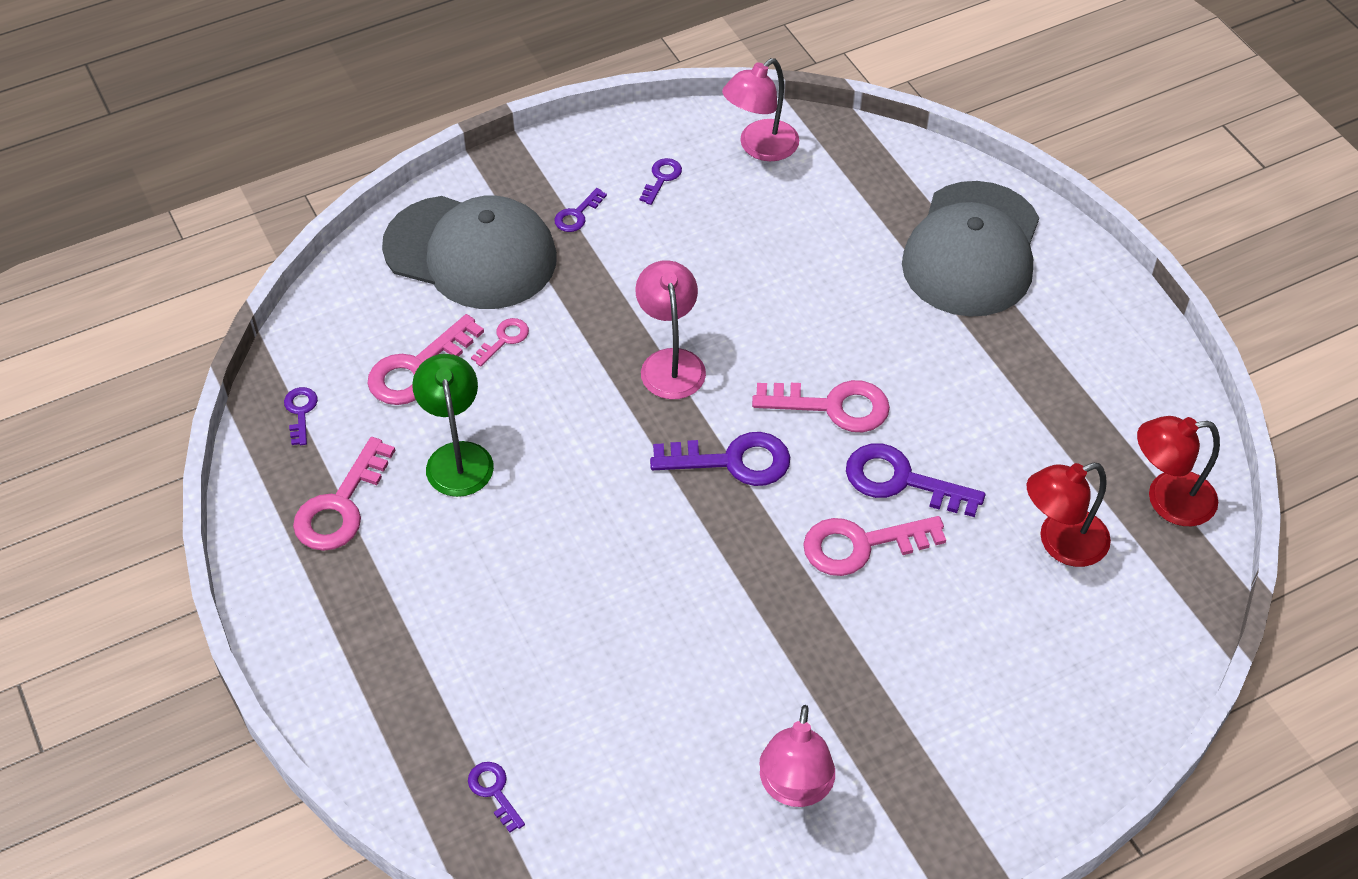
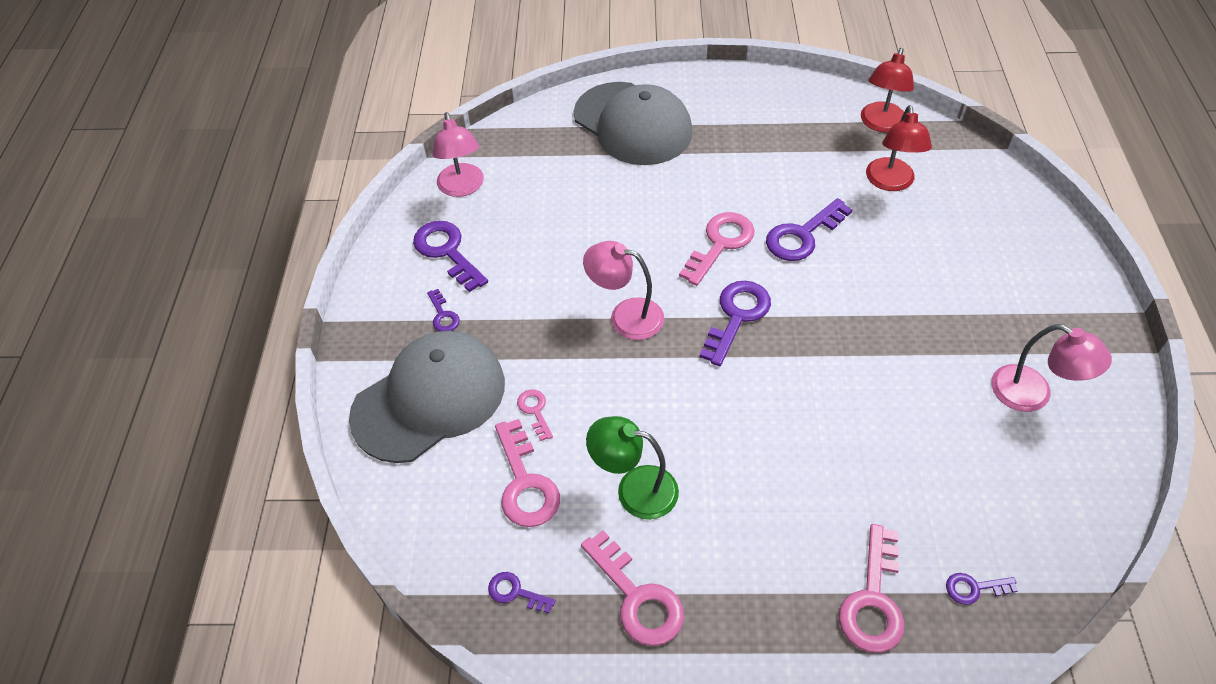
camera: 60 degrees left, 0 degrees up
(661, 178) = (447, 252): purple key -> purple key, size x1.91
(862, 545) = (845, 277): pink key -> pink key (873, 599)

